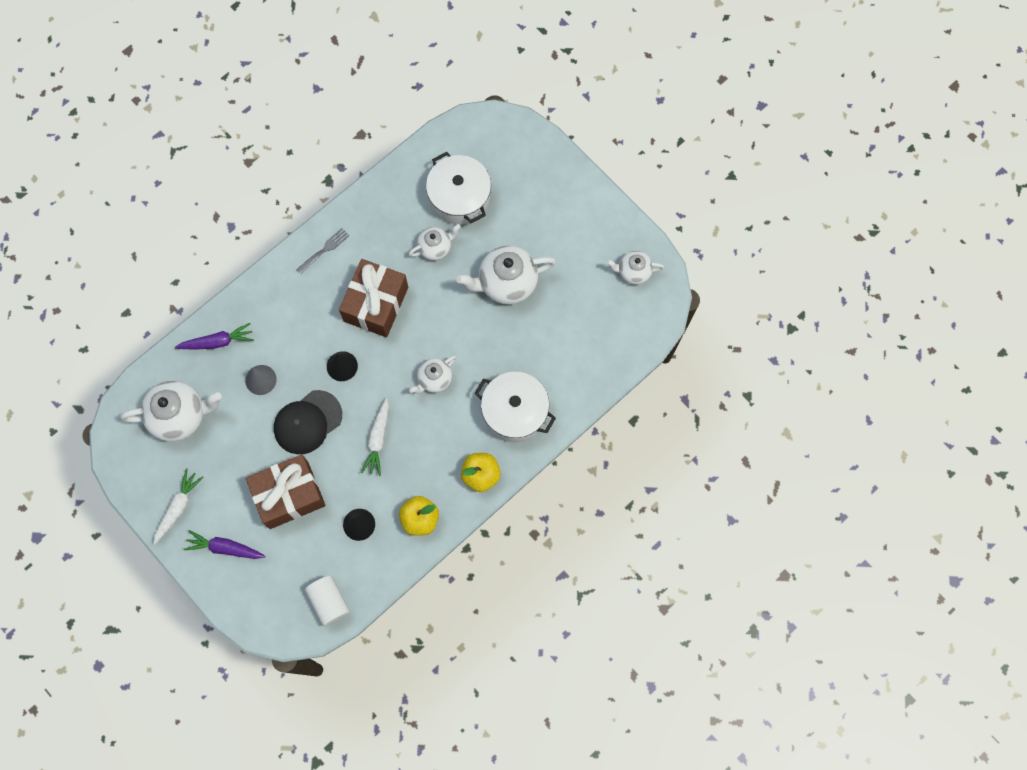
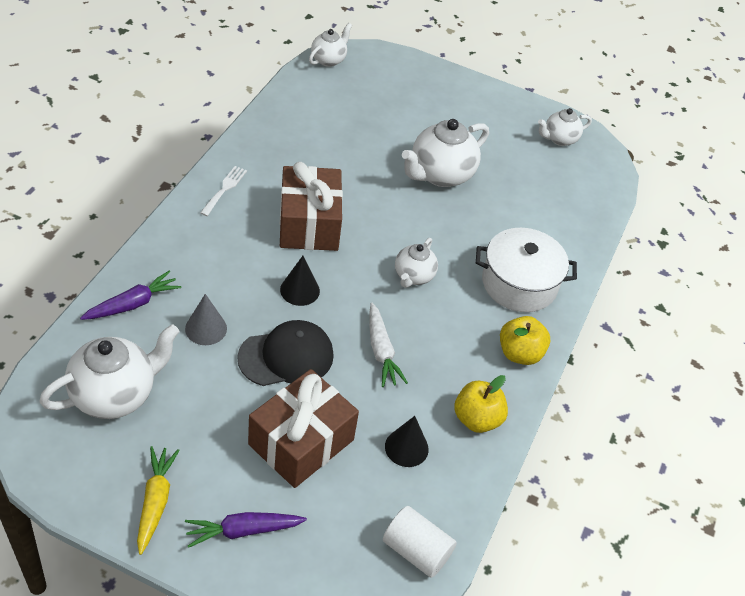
camera: 30 degrees left, 25 degrees down
(178, 507) = (155, 502): white carrot -> yellow carrot
(307, 422) = (286, 356): black cap -> black cap turned 135 degrees counterclockwise
(324, 250) = (224, 189): grey fork -> white fork
(435, 247) = (348, 161): white teapot -> white teapot (328, 60)
(459, 197) = (349, 116): white pot -> none

